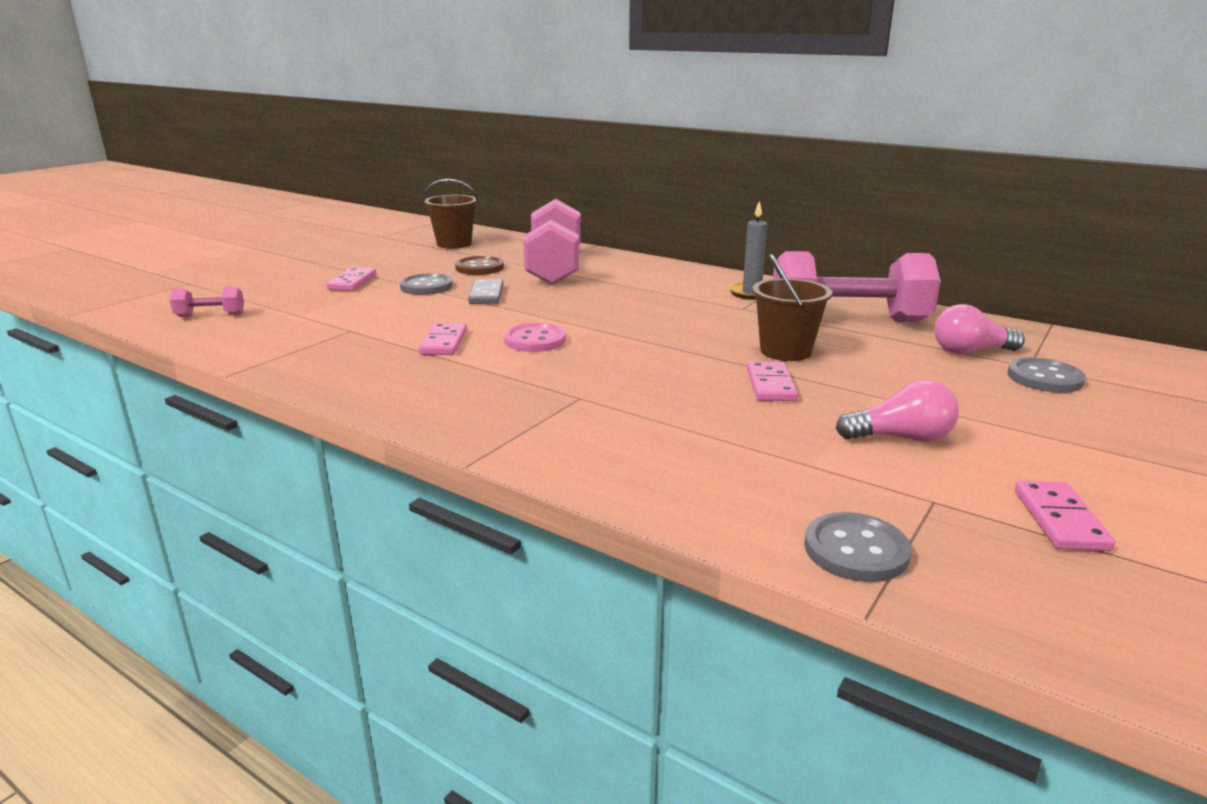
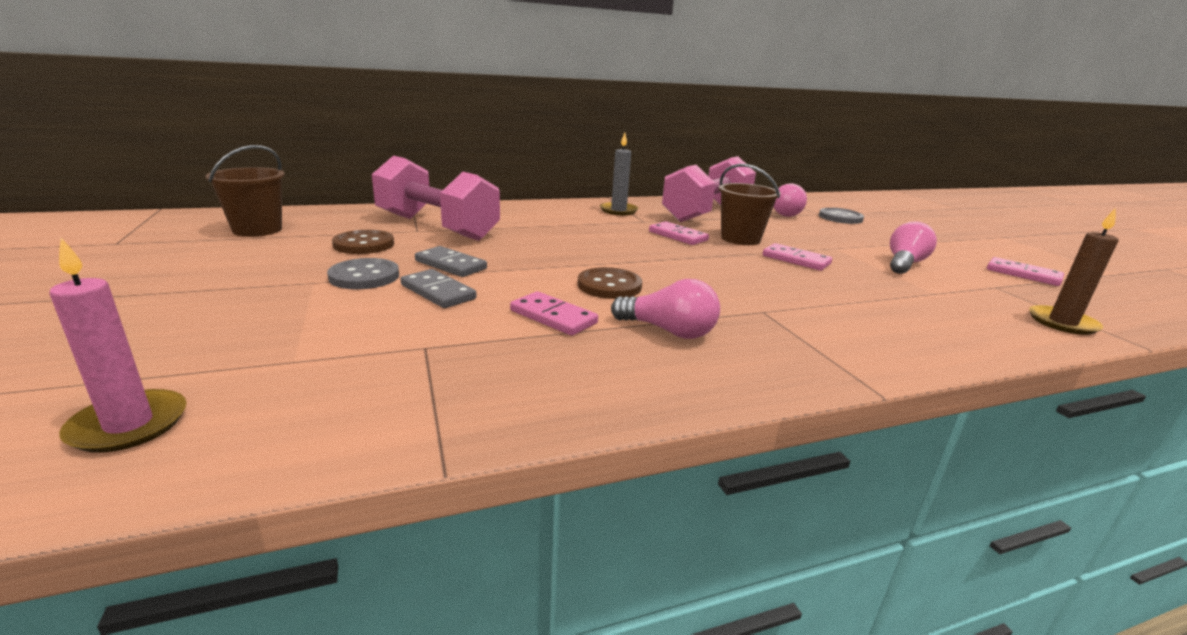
camera: 55 degrees left, 0 degrees up
(210, 315) = (129, 425): pink dumbbell -> pink candle
(352, 282) = (249, 300): pink domino -> pink domino (677, 236)
(433, 307) = (438, 292): none -> grey domino
(475, 377) = (668, 331): none -> pink light bulb
(535, 340) = (609, 286): pink button -> brown button
(856, 550) = (1062, 323): grey button -> brown candle

